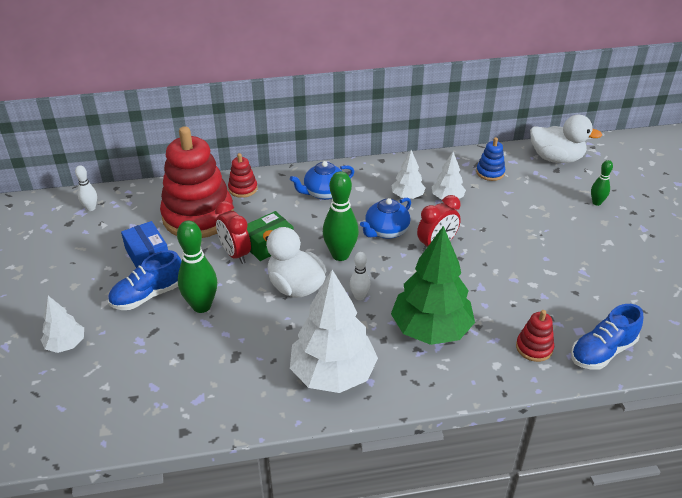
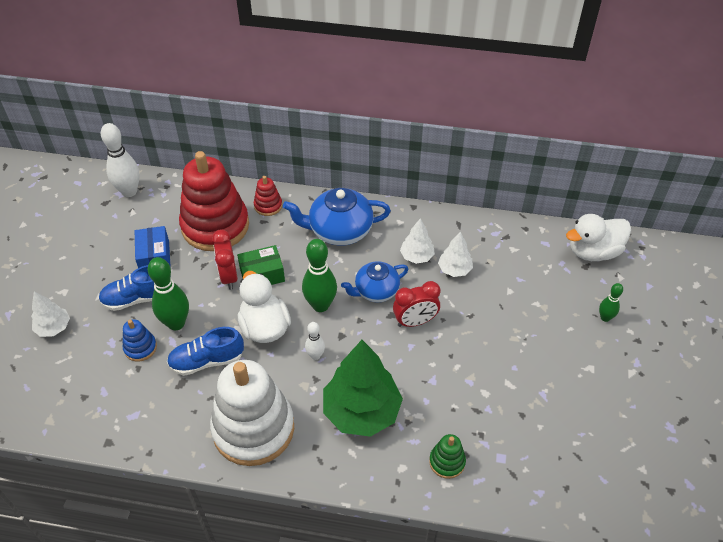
camera: 20 degrees right, 10 degrees up
(91, 208) = (129, 191): white bowling pin -> white bowling pin, size x1.82
(324, 193) = (339, 230): blue teapot -> blue teapot, size x1.51
(333, 374) = (253, 428): white tree -> white stacking toy
(490, 172) = (514, 250): blue stacking toy -> blue stacking toy (140, 348)
(534, 348) = (447, 462): red stacking toy -> green stacking toy
(556, 158) = (593, 252): white duck -> white duck turned 120 degrees clockwise
(602, 351) = (510, 487): blue shoe -> blue shoe (207, 361)

